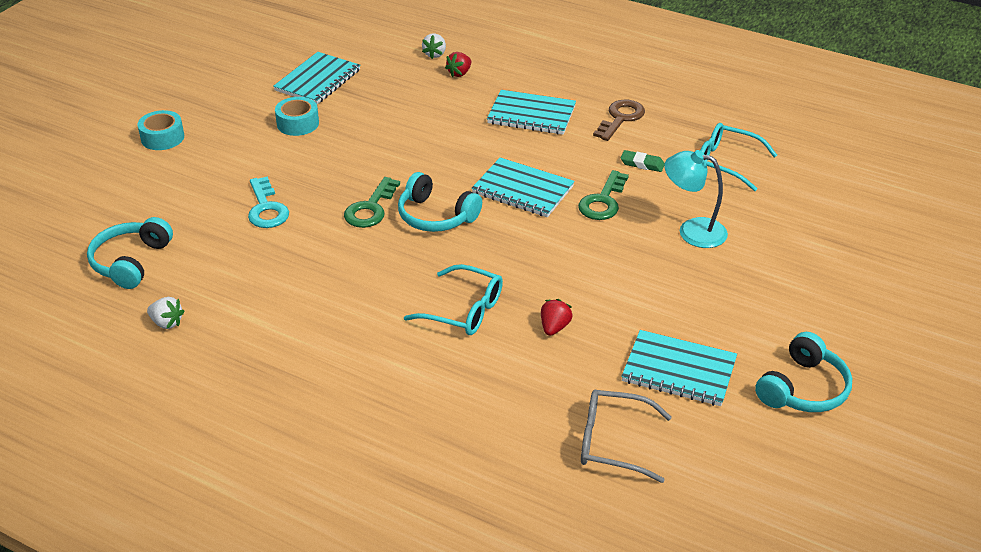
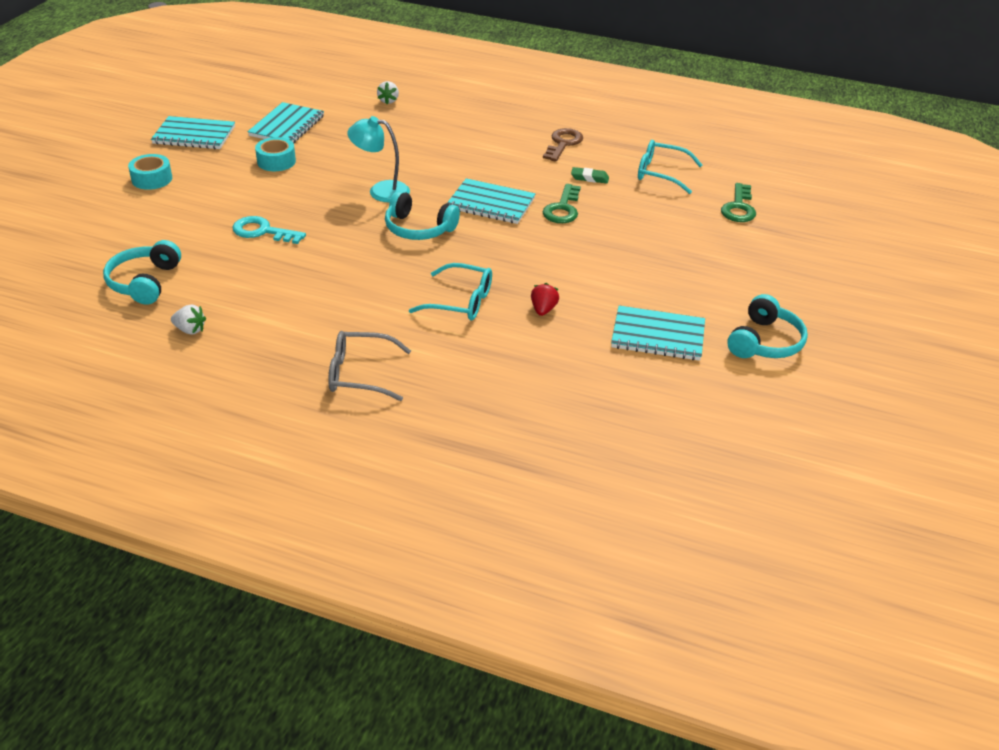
camera: 10 degrees left, 0 degrees up
(266, 209) = (262, 231): turquoise key -> turquoise key turned 135 degrees clockwise
(370, 208) = (358, 226): green key -> green key (738, 208)
(459, 73) = (414, 115): red strawberry -> none
(531, 115) = (485, 144): turquoise notebook -> turquoise notebook (194, 135)
(612, 442) = (614, 396): grey glasses -> grey glasses (359, 374)
(692, 231) = (644, 227): turquoise lamp -> turquoise lamp (381, 191)

